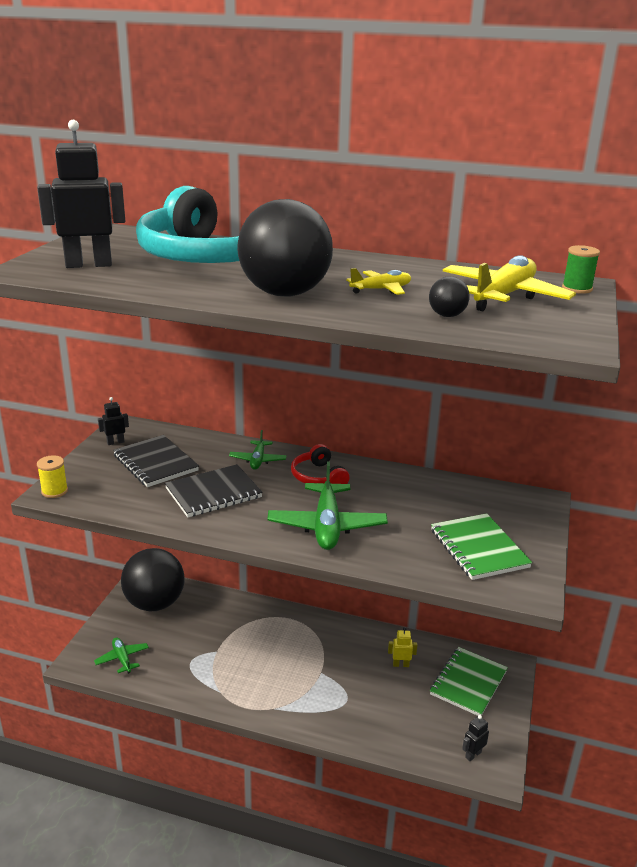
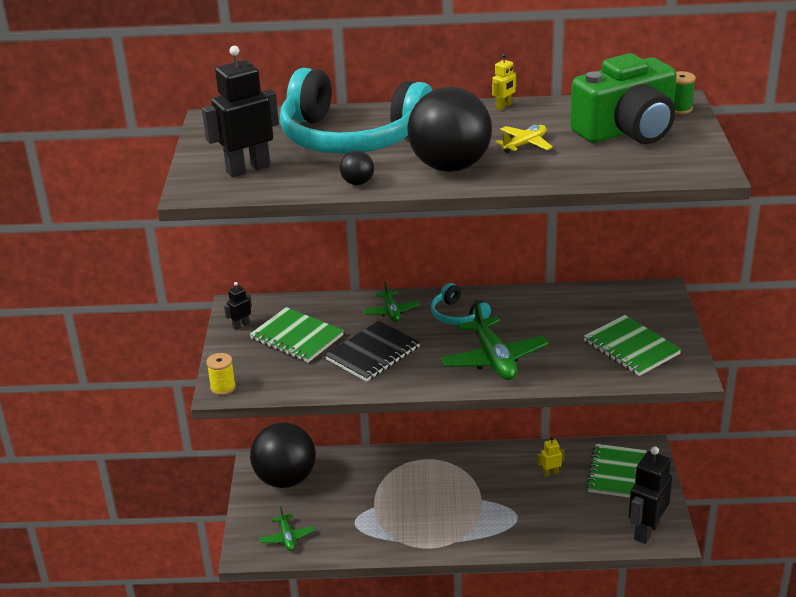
camera: 15 degrees left, 5 degrees up
(122, 659) = (287, 538): green plane -> green plane turned 150 degrees counterclockwise
(155, 463) = (296, 337): black notebook -> green notebook
(318, 477) = (457, 315): red headphones -> turquoise headphones
(388, 260) = (504, 106): none -> yellow robot
(447, 315) = (597, 162): black ball -> black ball (357, 183)
(473, 754) = (646, 531): black robot -> black robot, size x2.17
(504, 296) = (627, 130): yellow plane -> green camera

